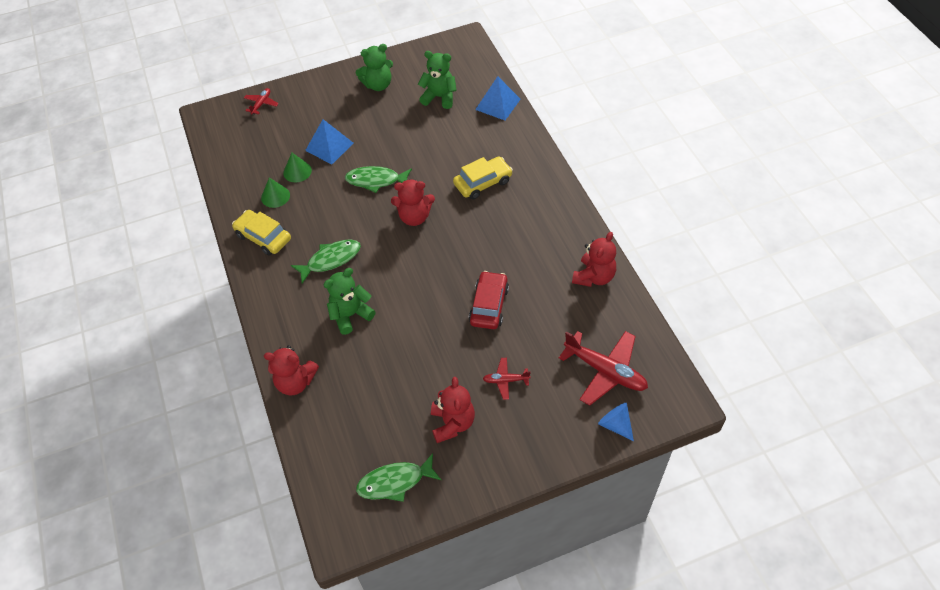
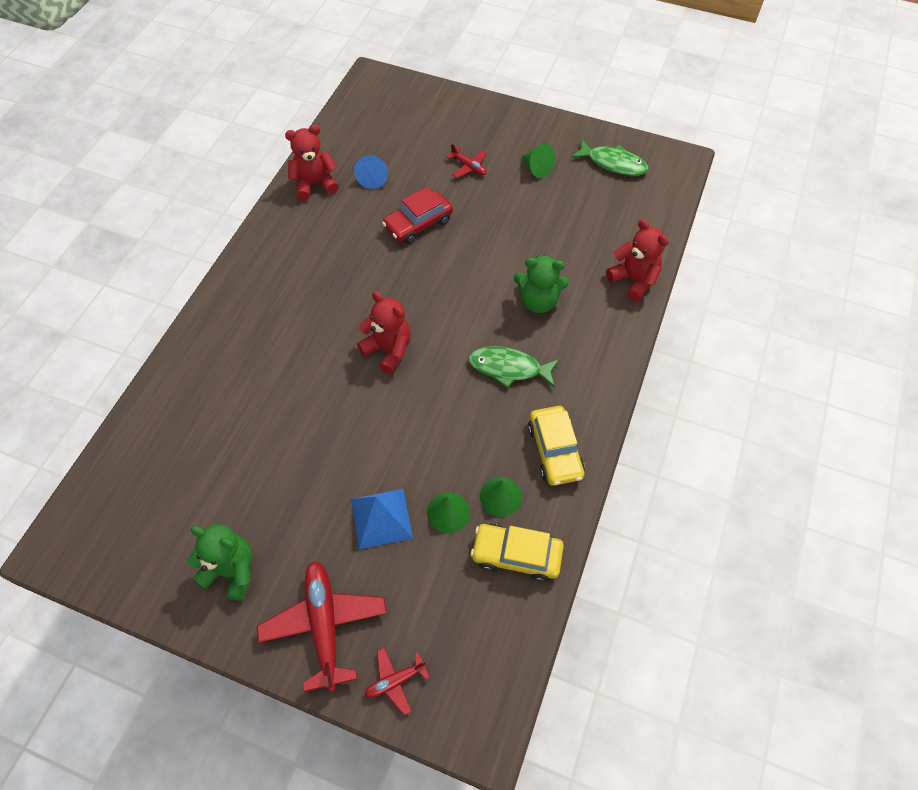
camera: 140 degrees left, 5 degrees up
(376, 180) = (380, 424): green fish -> none
(439, 97) = (194, 481): green teddy bear -> none
(452, 423) = (536, 168): red teddy bear -> green cone
(483, 182) = (288, 333): yellow car -> yellow car (516, 555)
(497, 104) = (155, 413): blue pyramid -> none
(605, 371) = (394, 125): red plane -> red plane (324, 625)
(615, 424) = (429, 96): blue cone -> blue cone (373, 178)

